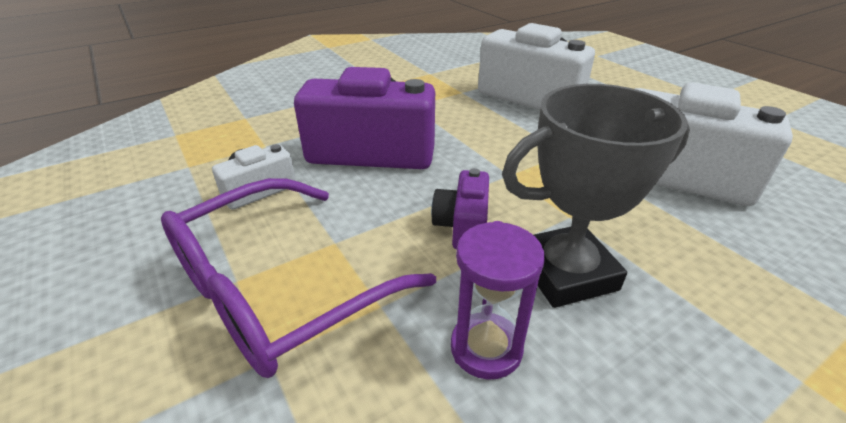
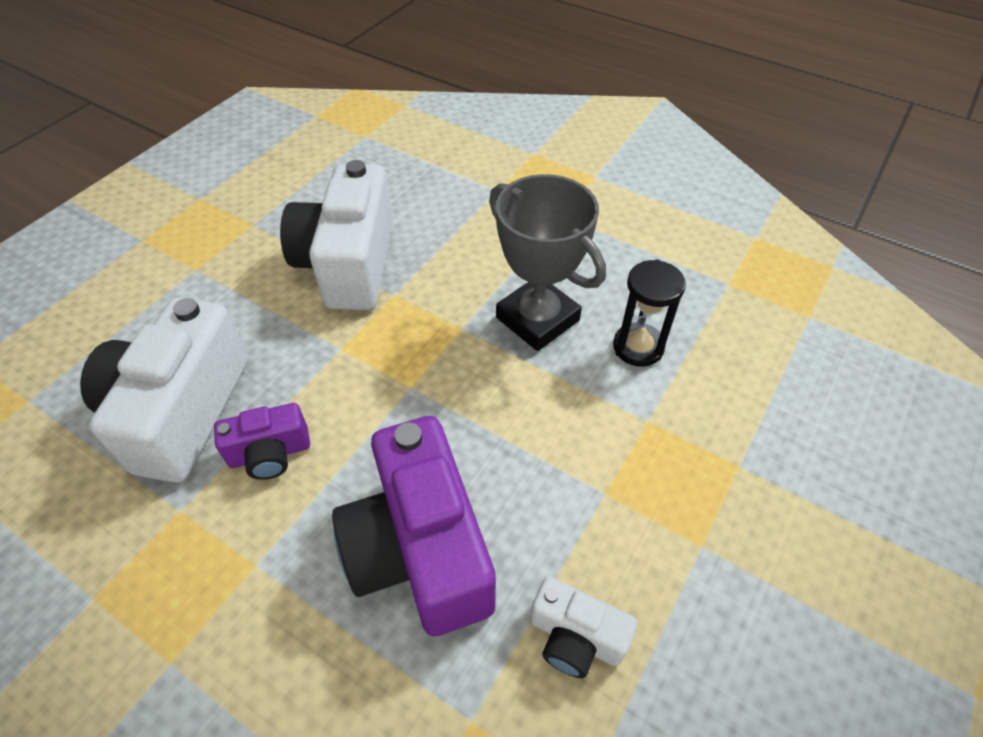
camera: 115 degrees left, 15 degrees up
(278, 290) = (686, 502): purple glasses -> none
(462, 226) = (520, 399): purple camera -> purple camera (270, 453)
(486, 348) = (638, 347): purple hourglass -> black hourglass

